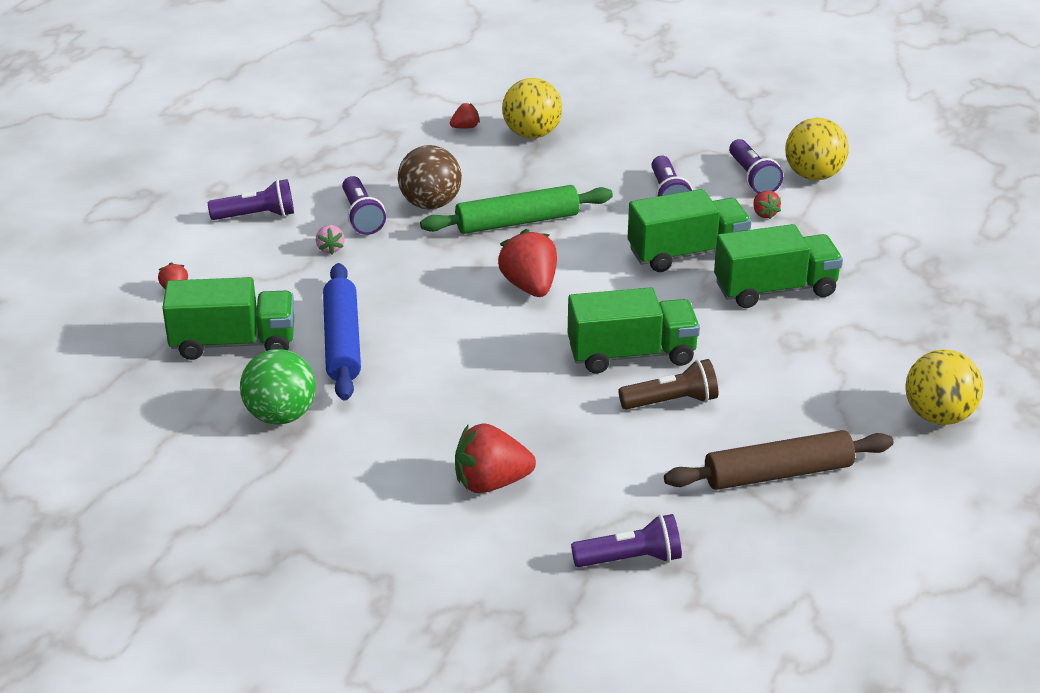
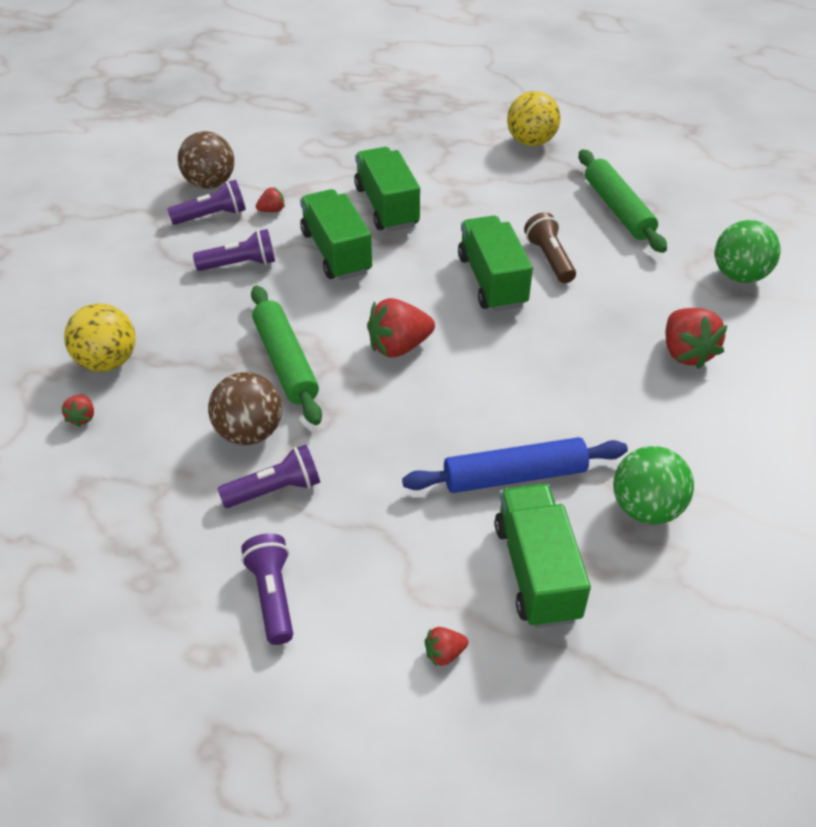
camera: 95 degrees left, 10 degrees up
(330, 248) = (342, 510): pink strawberry -> none
(465, 127) = (82, 417): red strawberry -> red strawberry turned 150 degrees counterclockwise
(630, 559) = (739, 275): purple flashlight -> green ball
(778, 473) = (618, 209): brown rolling pin -> green rolling pin
(813, 175) = (210, 184): yellow ball -> brown ball

